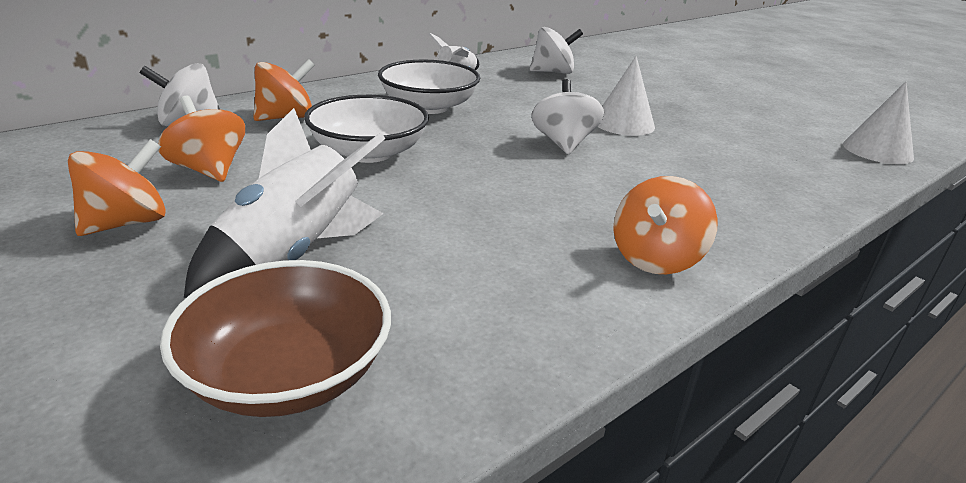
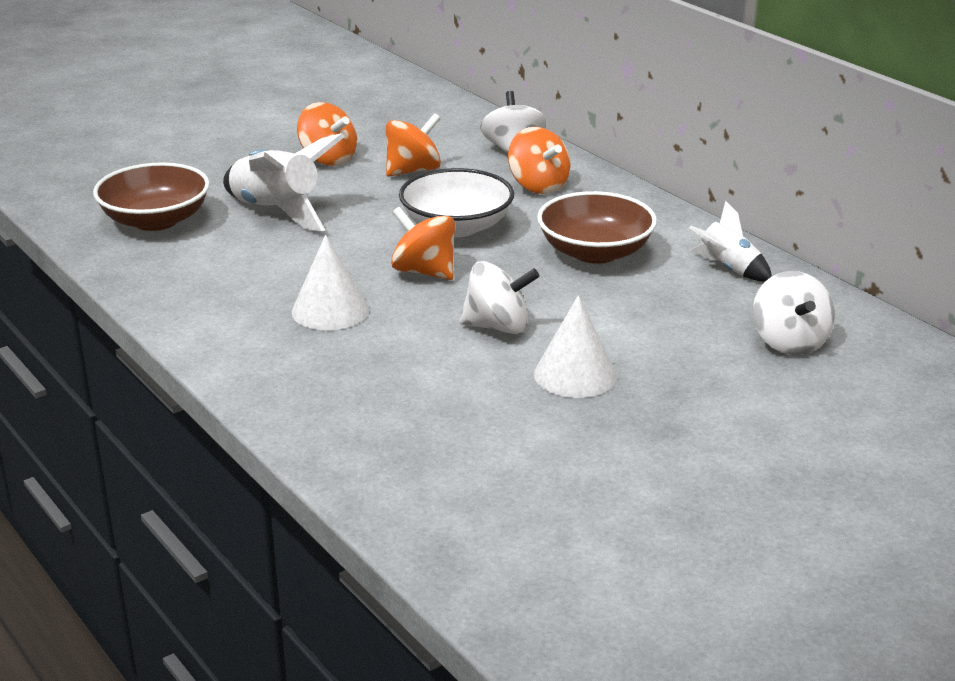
camera: 95 degrees right, 0 degrees up
(429, 107) = (595, 252): white bowl -> brown bowl
(656, 259) = (246, 347): orange spinning top -> orange spinning top (424, 271)
(877, 150) = (517, 587): white cone -> white cone (330, 310)

